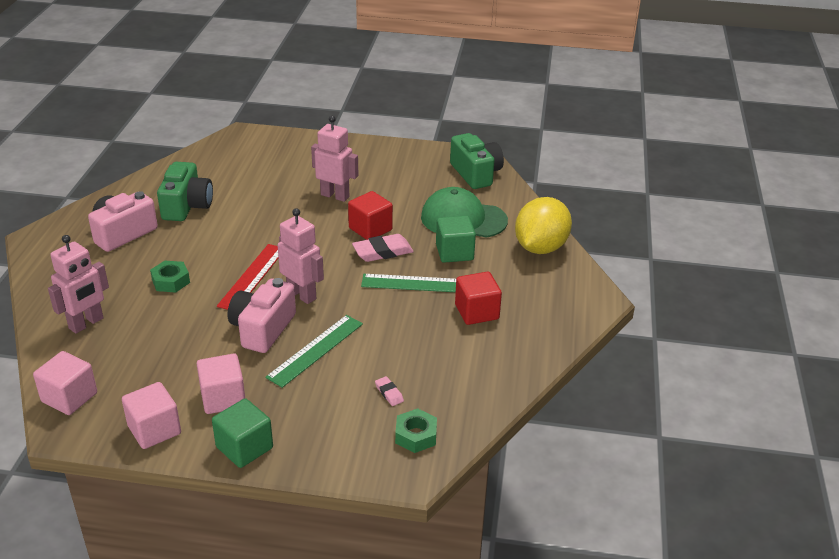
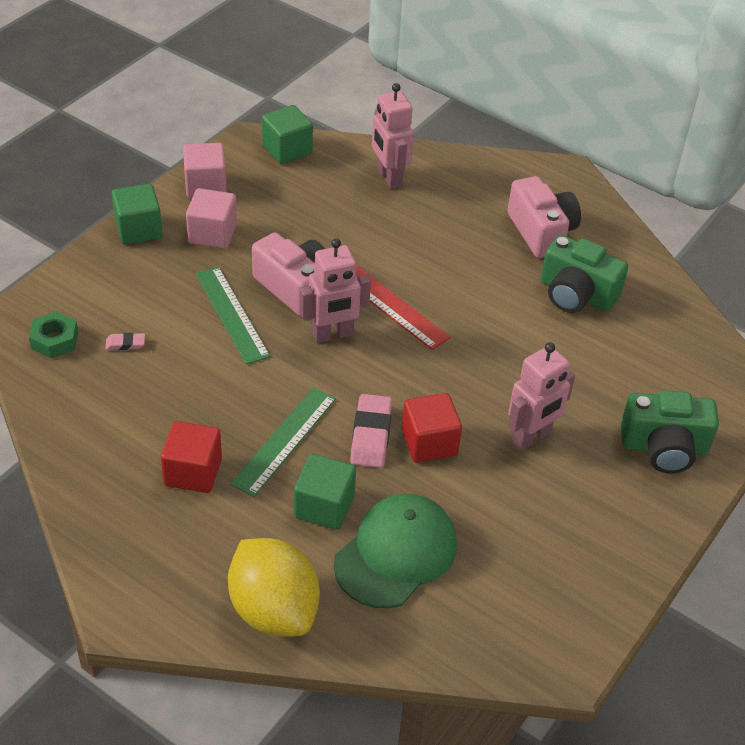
camera: 115 degrees right, 10 degrees up
(69, 397) = (287, 150): pink cube -> green cube
(171, 281) = (425, 245): green nut -> none
(476, 174) = (512, 631): green camera -> green camera (664, 447)

